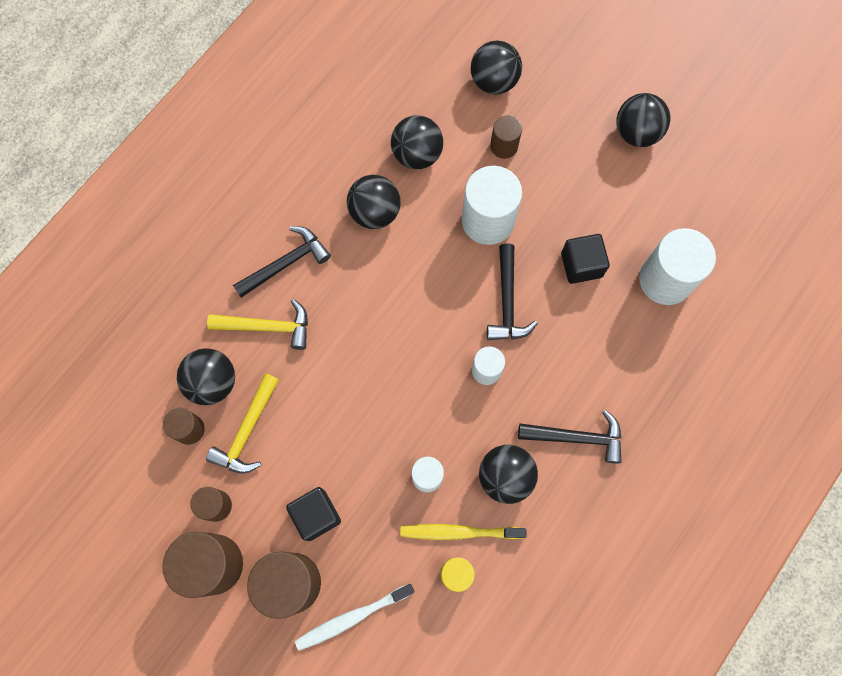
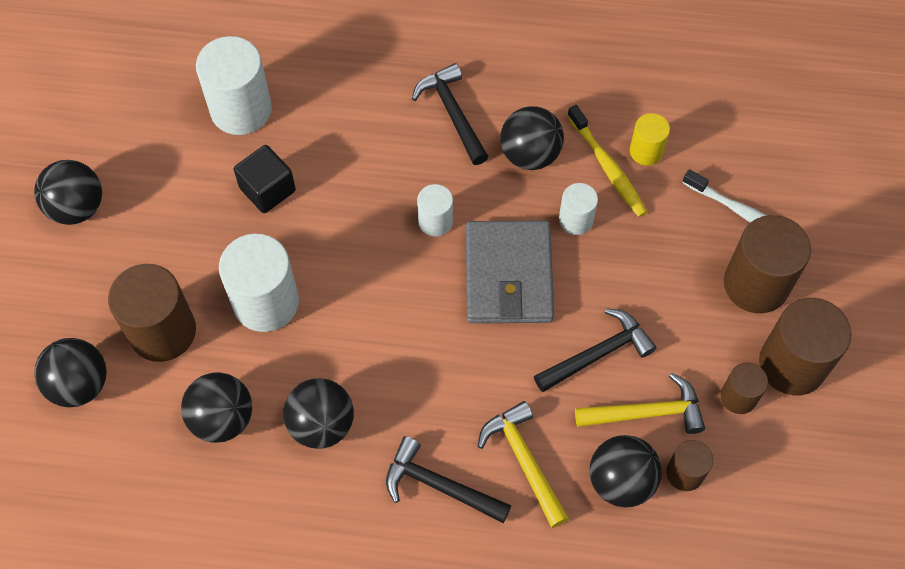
camera: 120 degrees left, 10 degrees down
(316, 515) = (680, 298): black cube -> none
(410, 398) = (508, 275): none -> grey wallet
(504, 146) = (162, 331): brown cylinder -> brown cylinder, size x1.85
(507, 301) = (349, 238): black hammer -> black hammer (598, 354)

